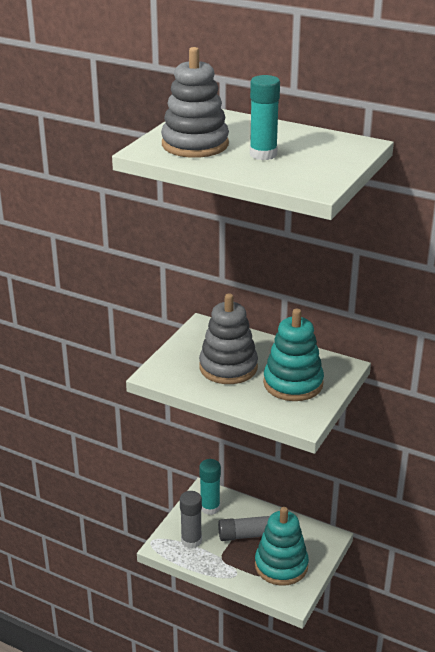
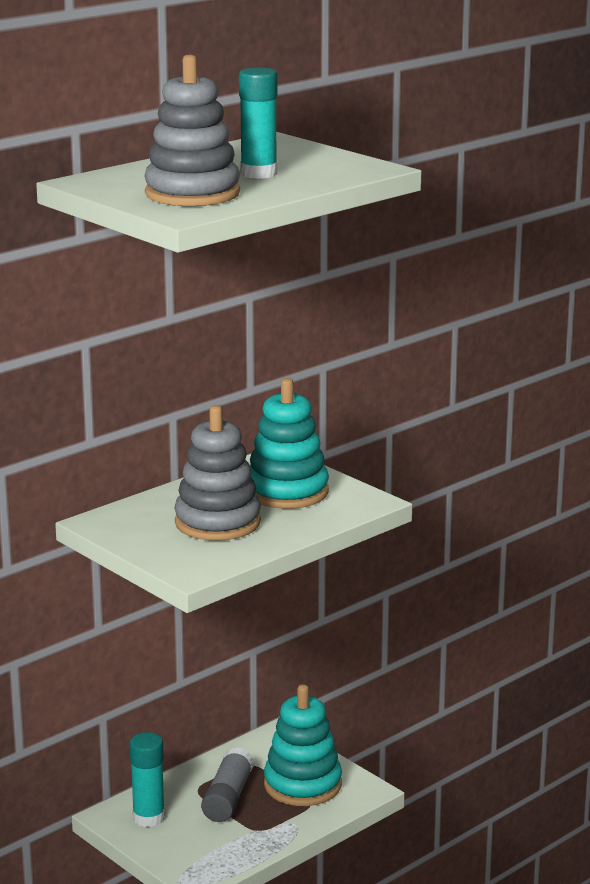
camera: 70 degrees left, 10 degrees down
(191, 541) = (205, 848): grey glue stick -> none

